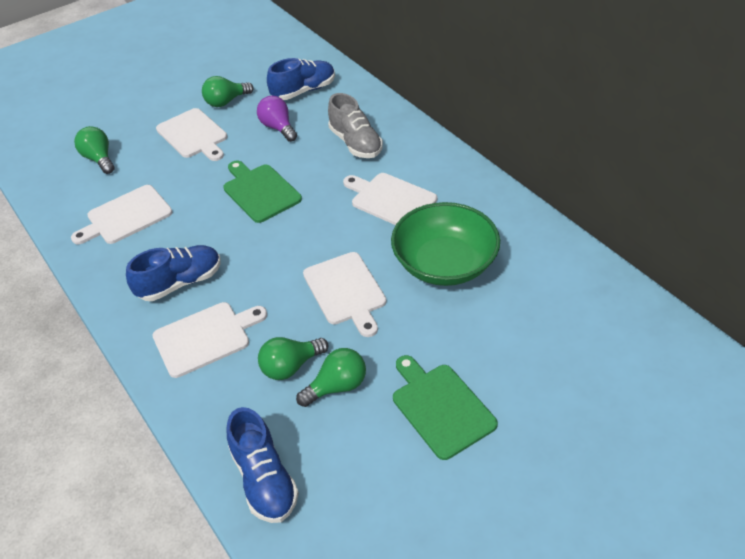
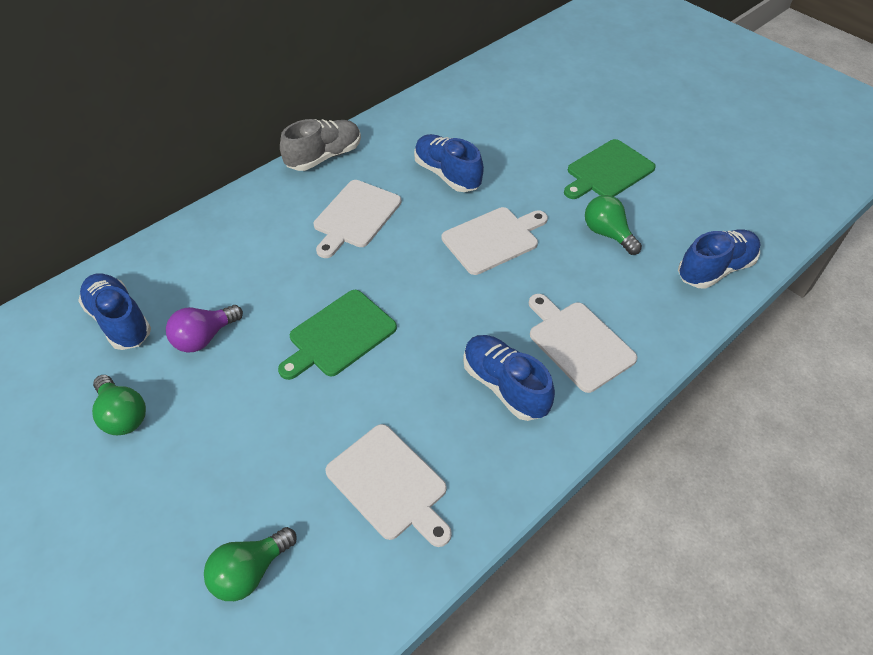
camera: 100 degrees left, 5 degrees up
(193, 135) = (204, 441): white cutting board -> none
(290, 366) = (595, 268): green light bulb -> none
(355, 143) = (251, 254): grey shoe -> grey shoe (324, 157)
(444, 263) = (447, 174): green bowl -> blue shoe

